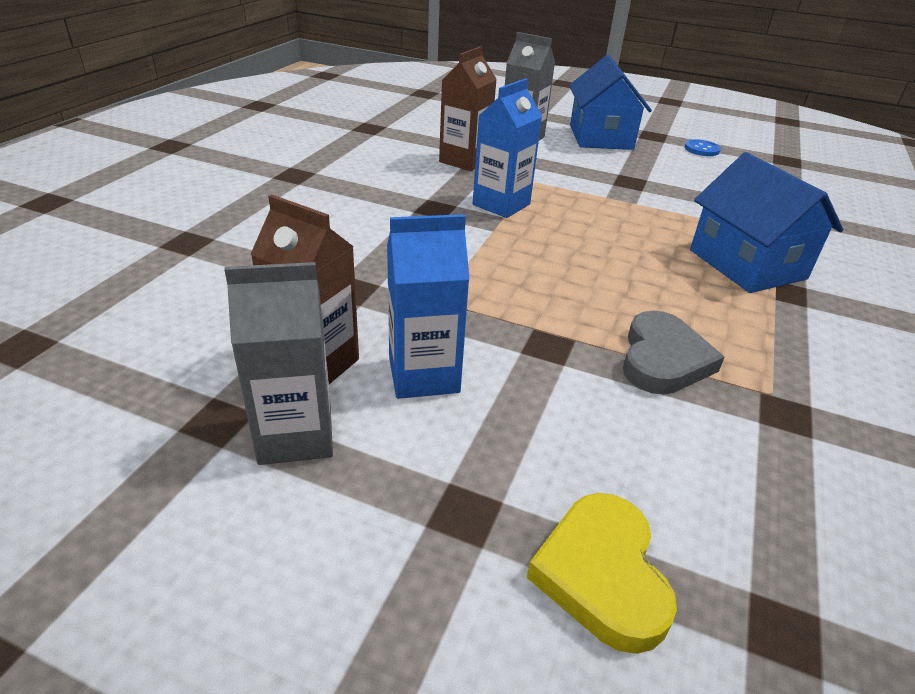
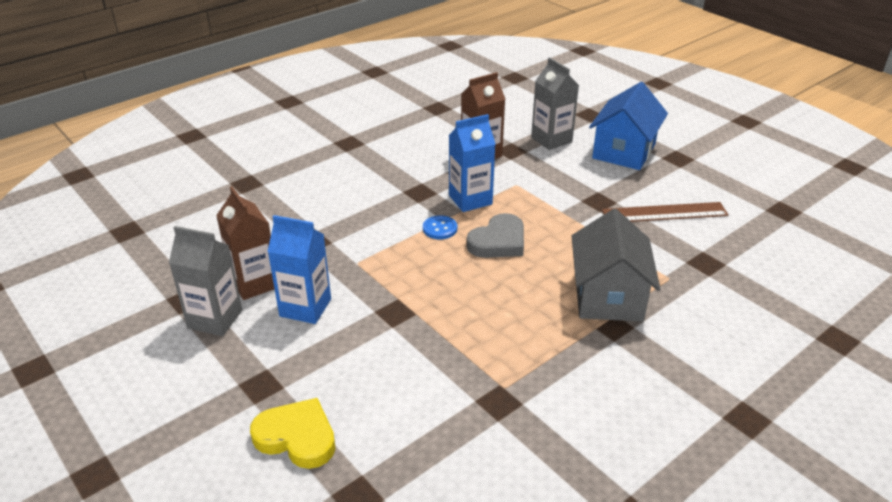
camera: 30 degrees right, 0 degrees up
(602, 574) = (297, 437): yellow heart -> yellow heart turned 90 degrees clockwise
(663, 359) = (458, 343): grey heart -> grey heart (498, 241)
(699, 180) = (664, 213): none -> brown ruler
(702, 149) = (708, 182): blue button -> blue button (440, 228)
(747, 264) = (608, 296): blue house -> grey house

